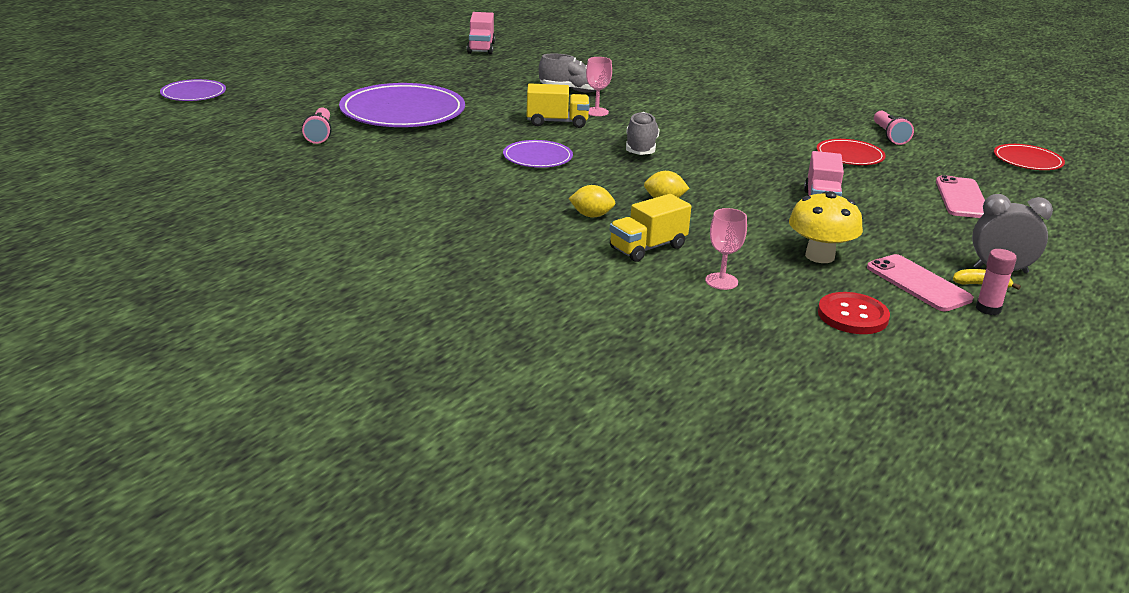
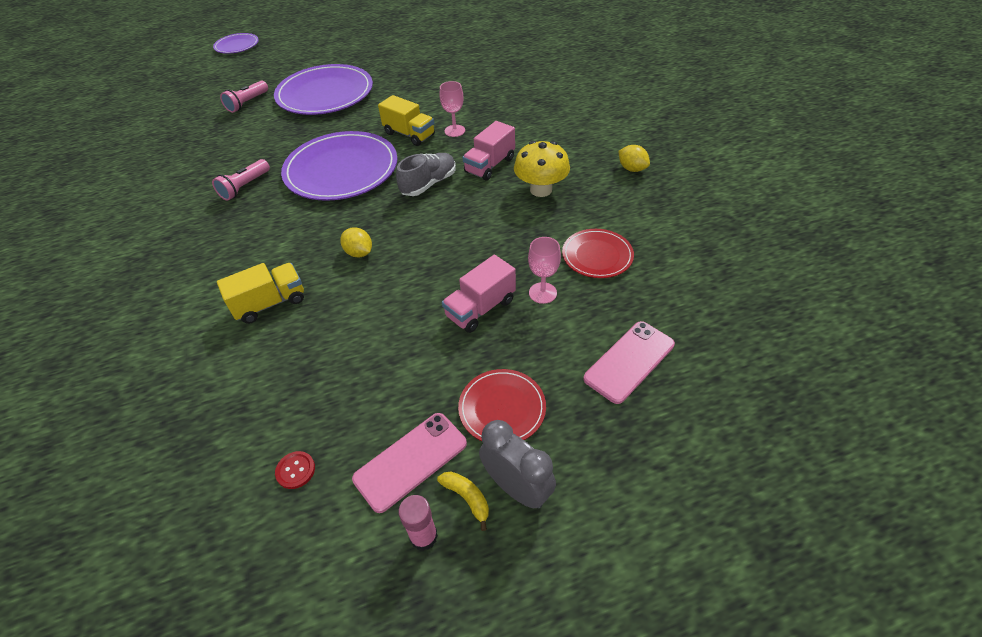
camera: 40 degrees right, 20 degrees up
(481, 48) = (470, 38): pink truck -> pink truck (490, 165)
(537, 157) = (341, 170): purple plate -> purple plate, size x1.94
(573, 90) = (471, 101): grey shoe -> none
(591, 215) = (286, 249): yellow lemon -> yellow lemon (632, 169)
(647, 248) = (270, 303): yellow truck -> yellow truck turned 150 degrees clockwise
(721, 281) = (263, 369): pink goblet -> pink goblet (542, 293)
(820, 256) = (380, 378): yellow mushroom -> yellow mushroom (541, 190)
(852, 316) = (295, 470): red button -> red button, size x0.54
(889, 136) = (678, 242): pink flashlight -> pink flashlight (245, 187)
(918, 283) = (411, 461): pink phone -> pink phone turned 45 degrees clockwise
(1027, 160) = (792, 335): red plate -> red plate (502, 408)

